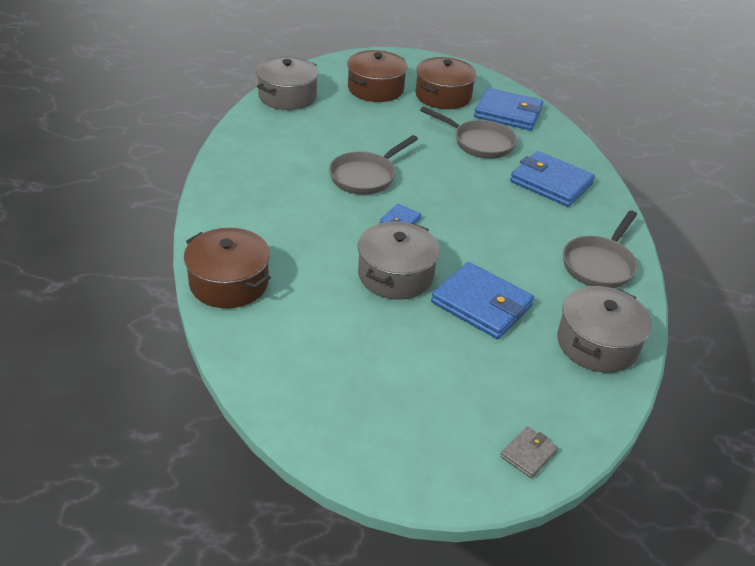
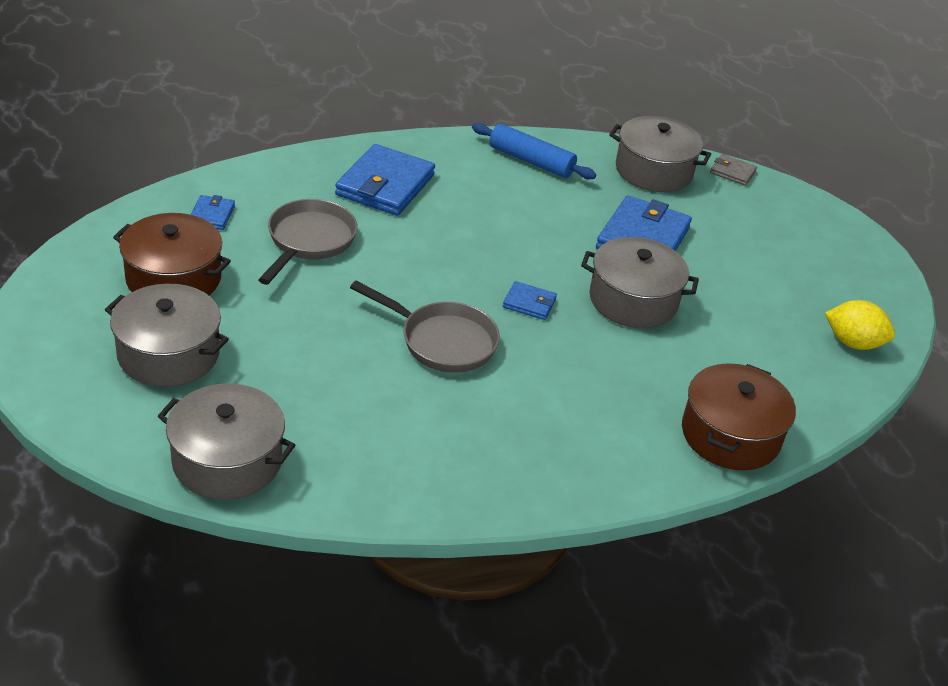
camera: 105 degrees left, 0 degrees up
(310, 403) = (853, 343): none -> yellow lemon
(375, 89) = (168, 354): brown pot -> grey pot
(508, 113) = (212, 215): blue wallet -> blue wallet, size x0.48
(528, 454) = (811, 213): grey wallet -> grey wallet (732, 172)
(599, 264) = (531, 161): grey pan -> blue rolling pin

